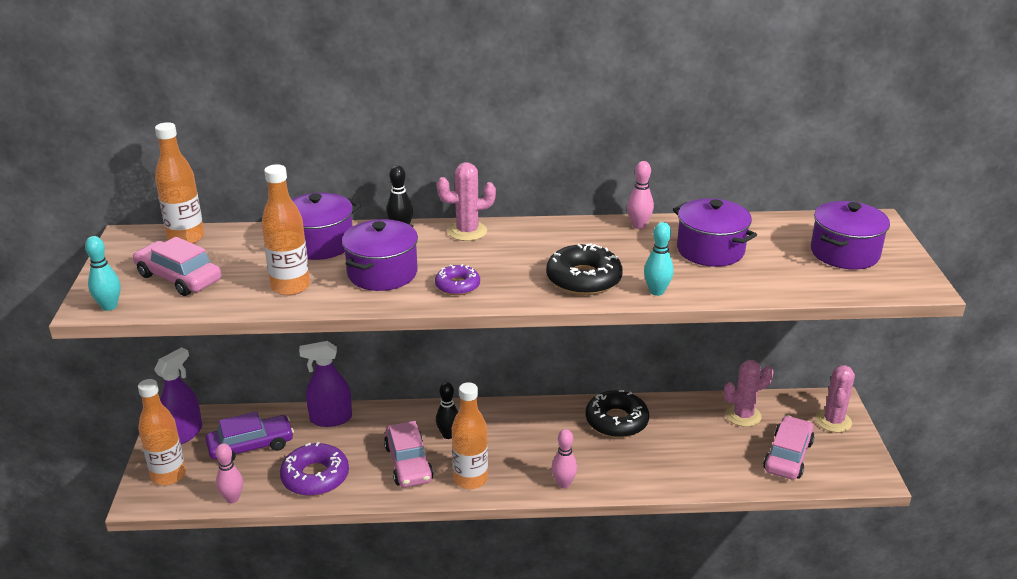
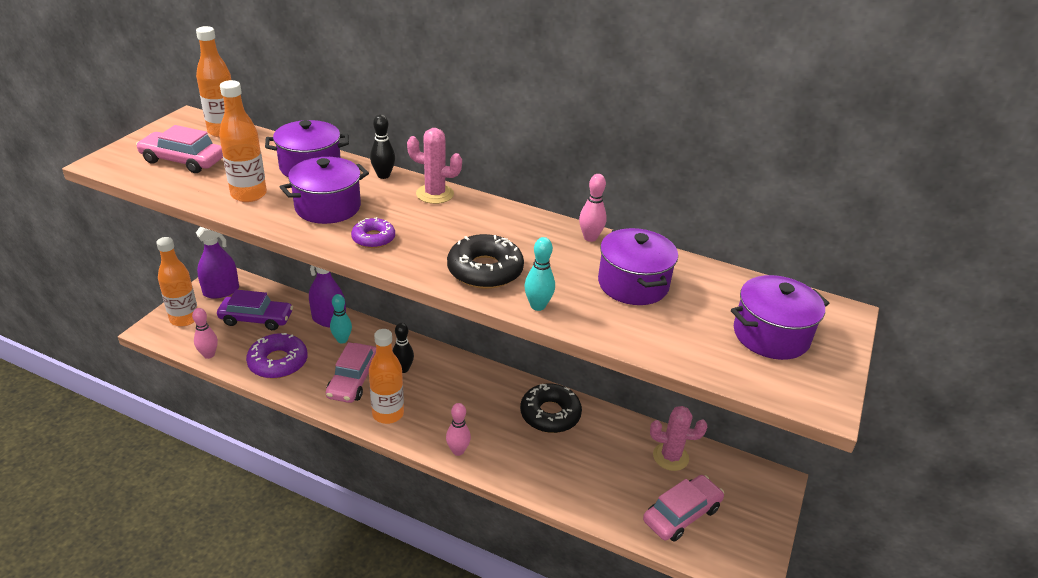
camera: 25 degrees right, 5 degrees up
(109, 306) = (114, 167): turquoise bowling pin -> turquoise bowling pin (342, 340)
(179, 278) = (183, 160): pink car -> pink car turned 45 degrees counterclockwise
(833, 421) = (756, 500): pink cactus -> none

